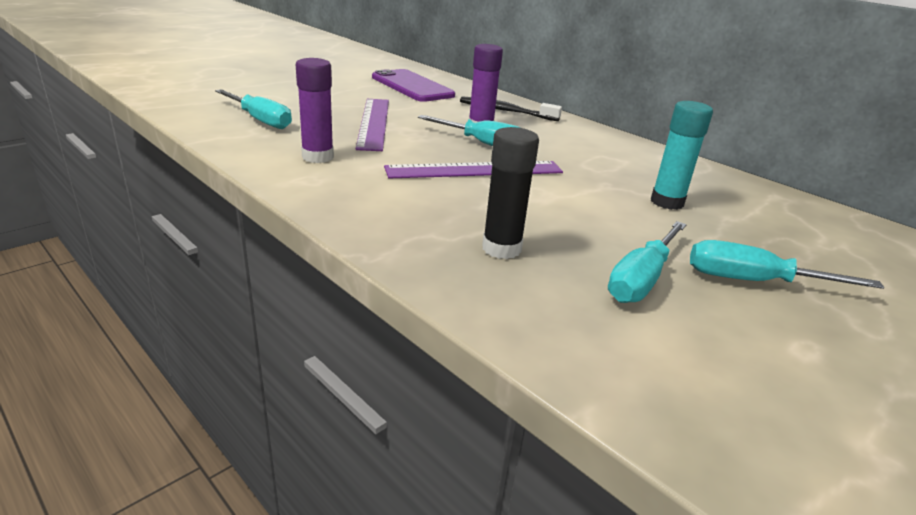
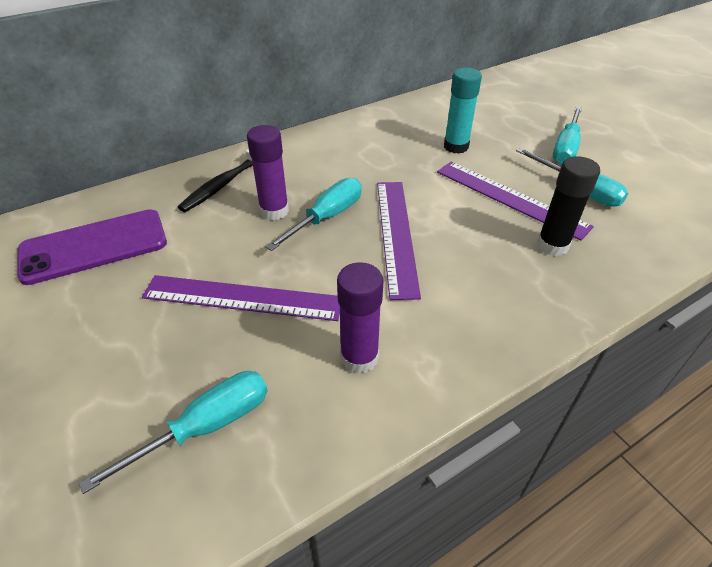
camera: 75 degrees left, 15 degrees up
(581, 229) = (510, 198): none -> purple ruler

